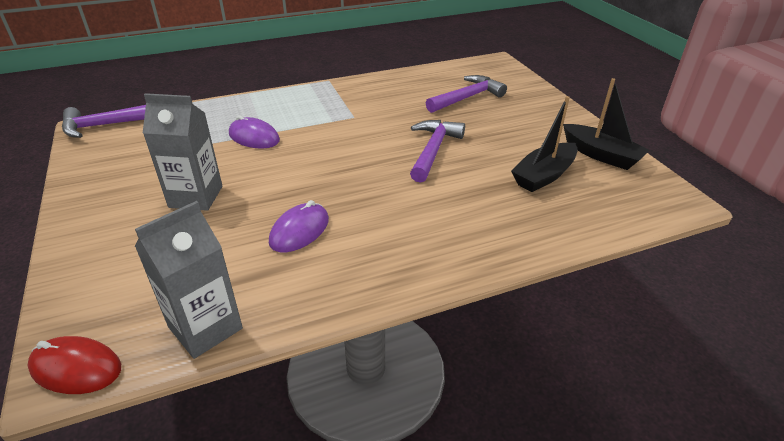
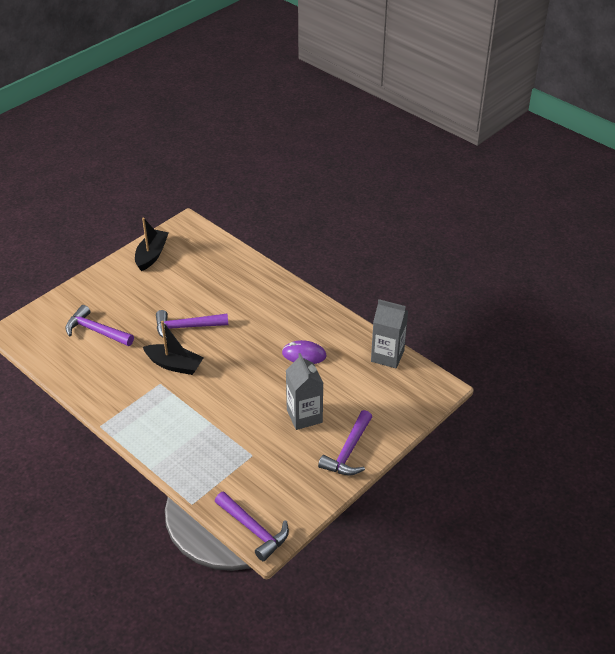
camera: 115 degrees left, 5 degrees up
(76, 368) = (435, 384): red mouse -> none
(99, 214) = (348, 451): none -> purple hammer
(254, 137) = (220, 425): purple mouse -> none
(544, 175) = (190, 274): black boat -> black boat (174, 365)

